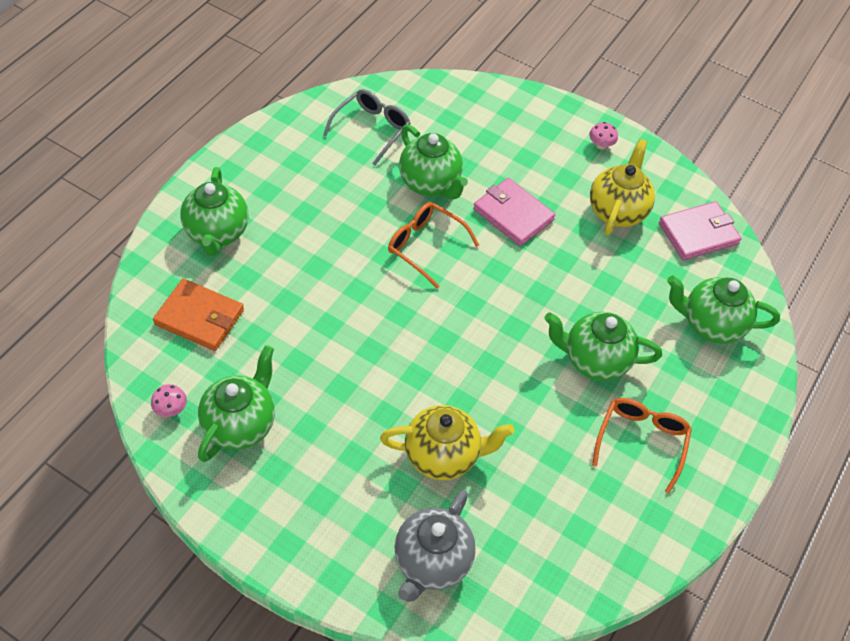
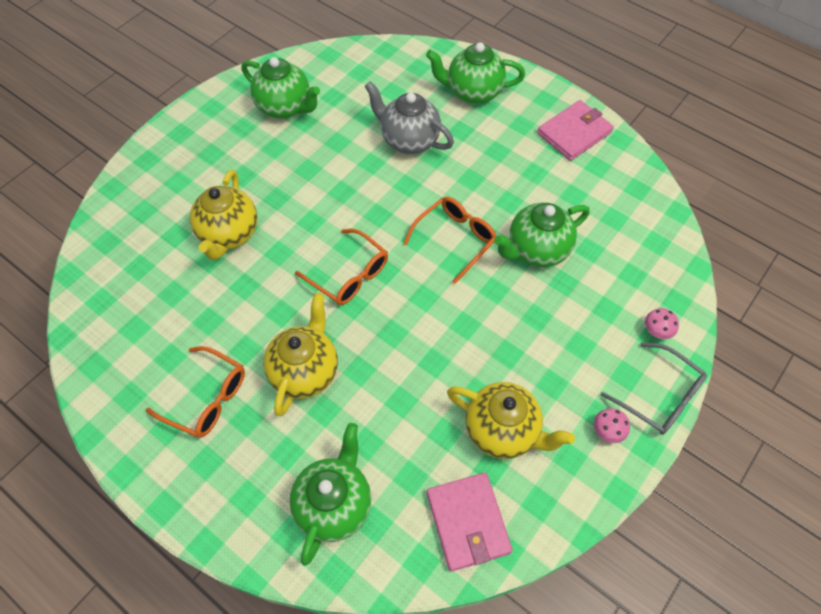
camera: 100 degrees right, 5 degrees up
(171, 409) = (305, 69): pink mushroom -> pink mushroom (656, 331)
(199, 317) = (387, 83): orange wallet -> none
(372, 129) = (608, 205): grey glasses -> grey glasses (659, 396)
(432, 562) = (139, 219): grey teapot -> grey teapot (409, 140)
(480, 333) = (349, 275): none -> orange glasses
(513, 214) = (496, 321): pink wallet -> pink wallet (574, 133)
(594, 360) = (305, 371): green teapot -> yellow teapot

